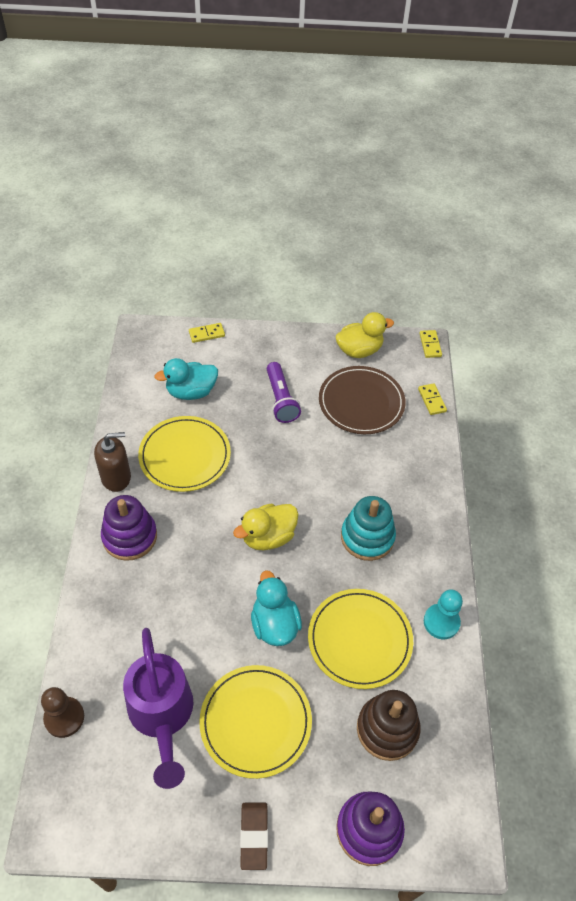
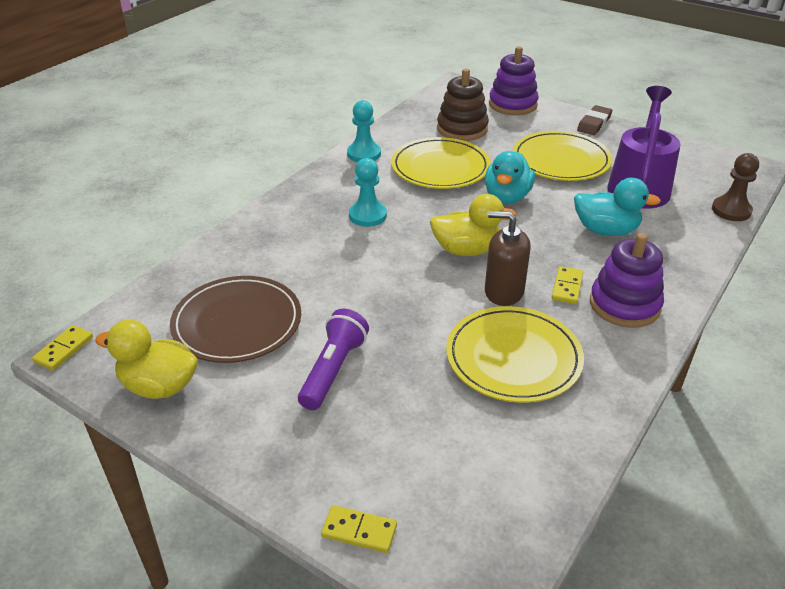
camera: 145 degrees left, 15 degrees down
(116, 477) = (620, 370): brown soap dispenser -> brown soap dispenser (504, 291)
(191, 392) = (453, 438): turquoise duck -> turquoise duck (606, 230)
(367, 537) = (367, 215): turquoise stacking toy -> turquoise pawn
(432, 400) = (155, 290): yellow domino -> yellow domino (567, 287)

